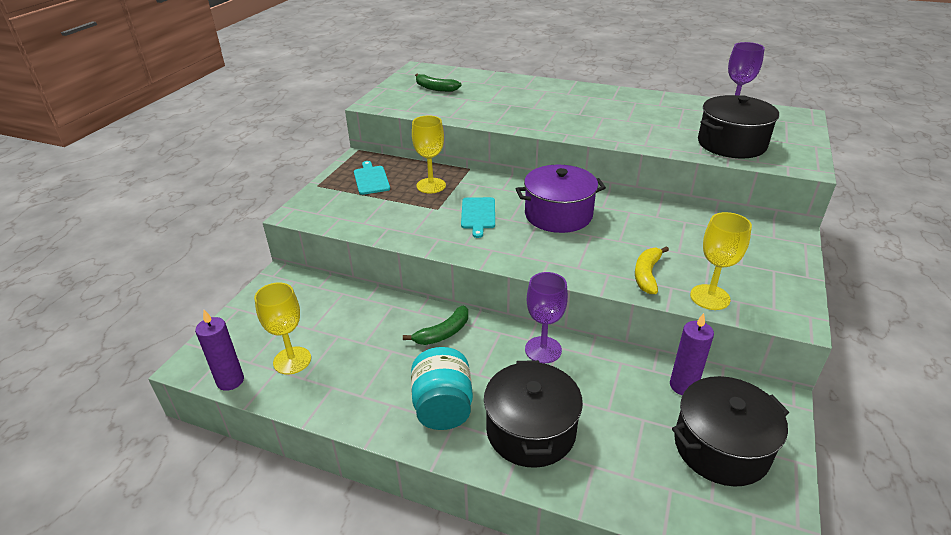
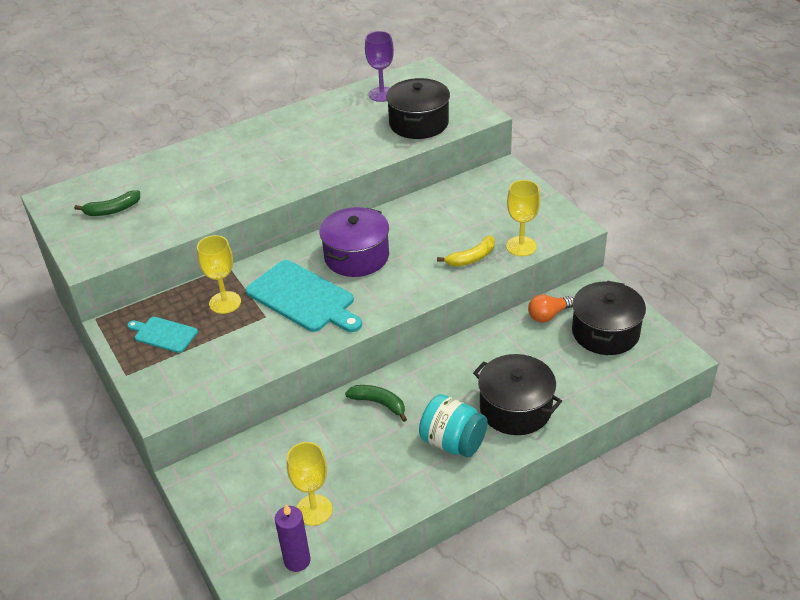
camera: 50 degrees left, 5 degrees up
(443, 333) = (379, 403): green banana -> green banana turned 60 degrees counterclockwise
(478, 215) = (303, 298): turquoise cutting board -> turquoise cutting board, size x1.83
(543, 350) = (452, 360): purple goblet -> none
(647, 275) = (471, 258): yellow banana -> yellow banana turned 90 degrees counterclockwise
(683, 386) = (548, 315): purple candle -> orange light bulb

